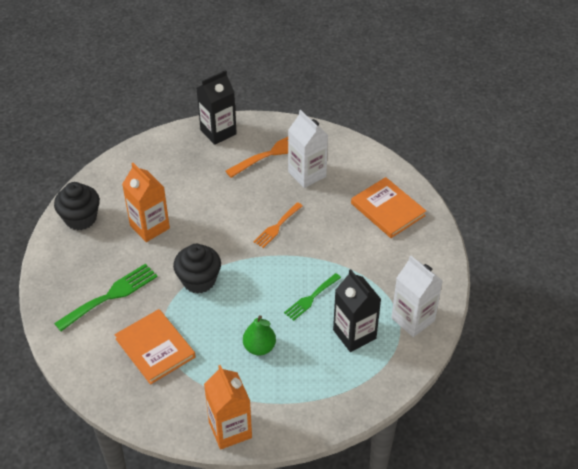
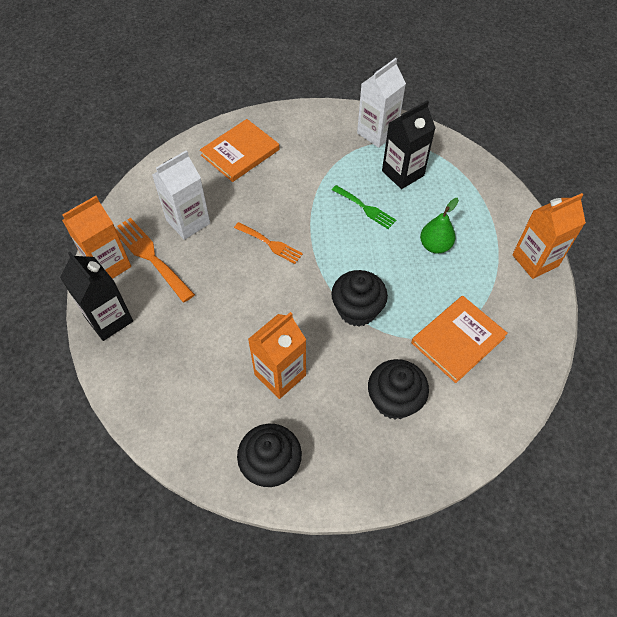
camera: 95 degrees left, 10 degrees up
(111, 295) = (394, 400): green fork -> black cupcake
(268, 129) = (108, 265): none -> orange carton

